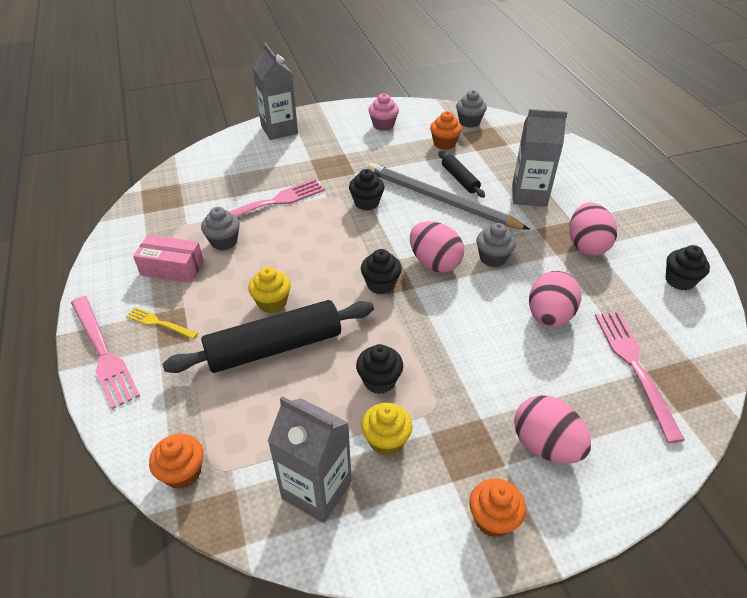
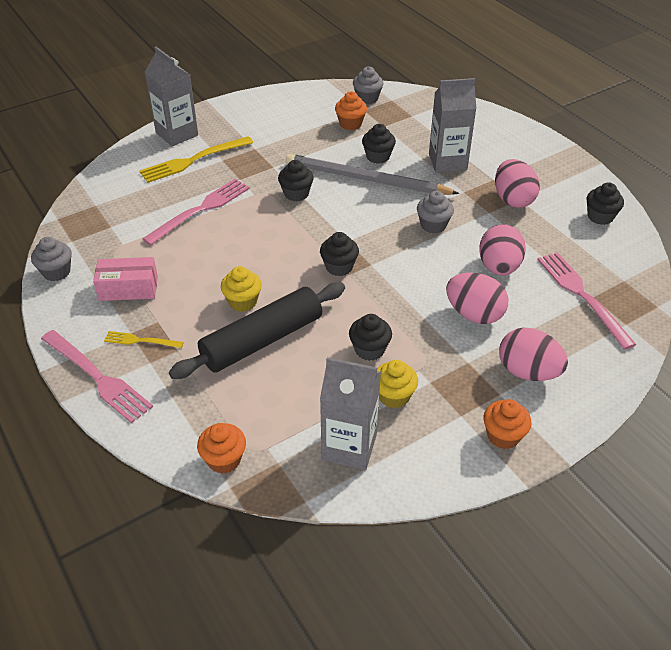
camera: 15 degrees left, 0 degrees up
(224, 241) = (169, 254): grey cupcake -> grey cupcake (56, 272)
(283, 156) = (193, 160): none -> yellow fork
(383, 125) = (283, 114): pink cupcake -> none
(434, 263) = (381, 239): pink egg -> pink egg (474, 314)
(460, 179) = (378, 157): black rolling pin -> black cupcake

